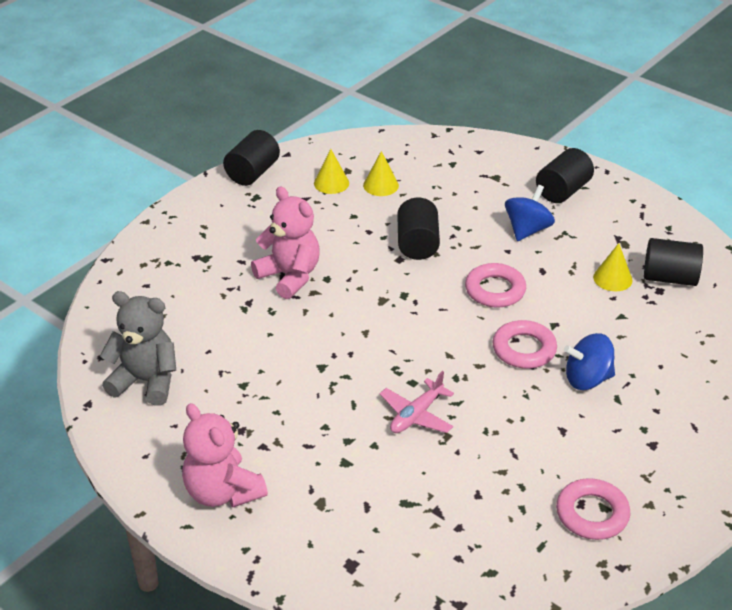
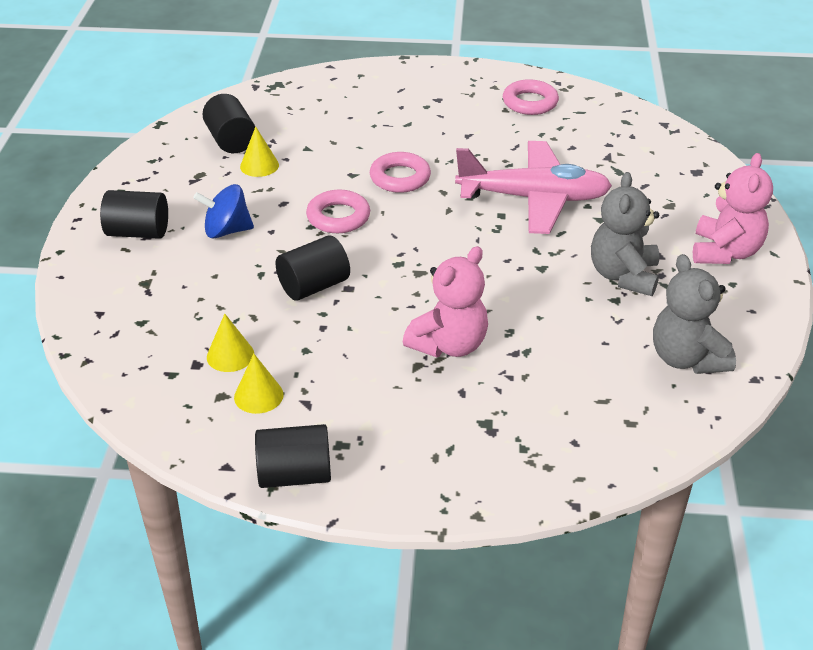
camera: 125 degrees left, 0 degrees up
(263, 406) = (623, 276): none -> grey teddy bear
(289, 276) = (449, 345): pink teddy bear -> pink teddy bear turned 150 degrees counterclockwise
(416, 415) = (533, 199): pink plane -> pink plane, size x2.02
(587, 379) = (401, 141): blue spinning top -> none

